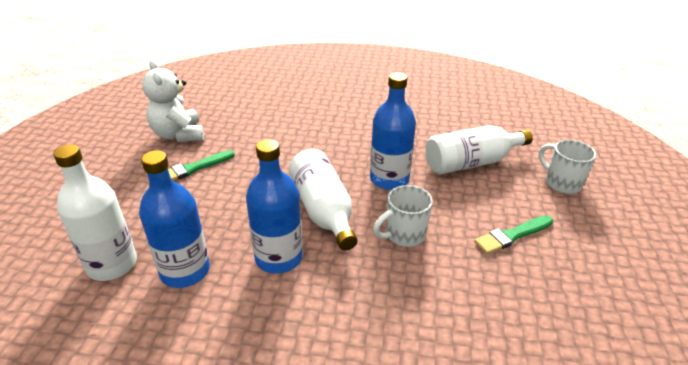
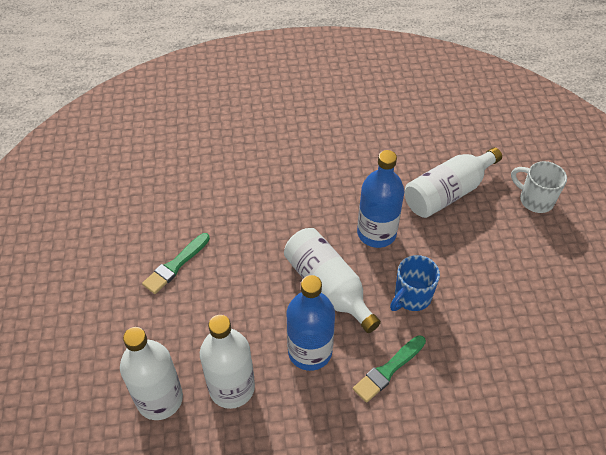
camera: 15 degrees left, 15 degrees up
(179, 135) = (135, 222): white teddy bear -> none
(185, 271) = (232, 388): blue bottle -> white bottle
(404, 235) = (411, 297): white mug -> blue mug
(512, 235) = (505, 274): green brush -> green brush (388, 370)

